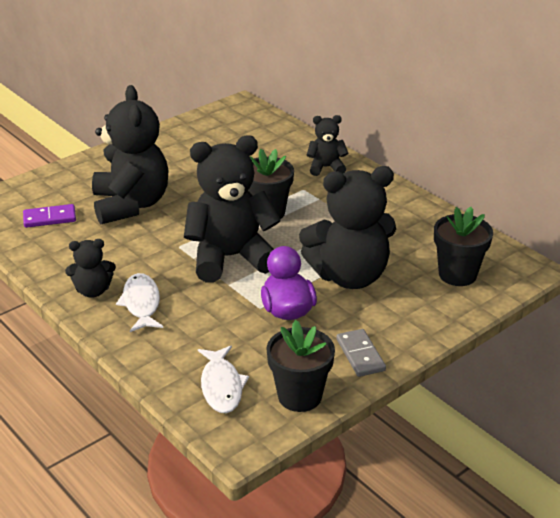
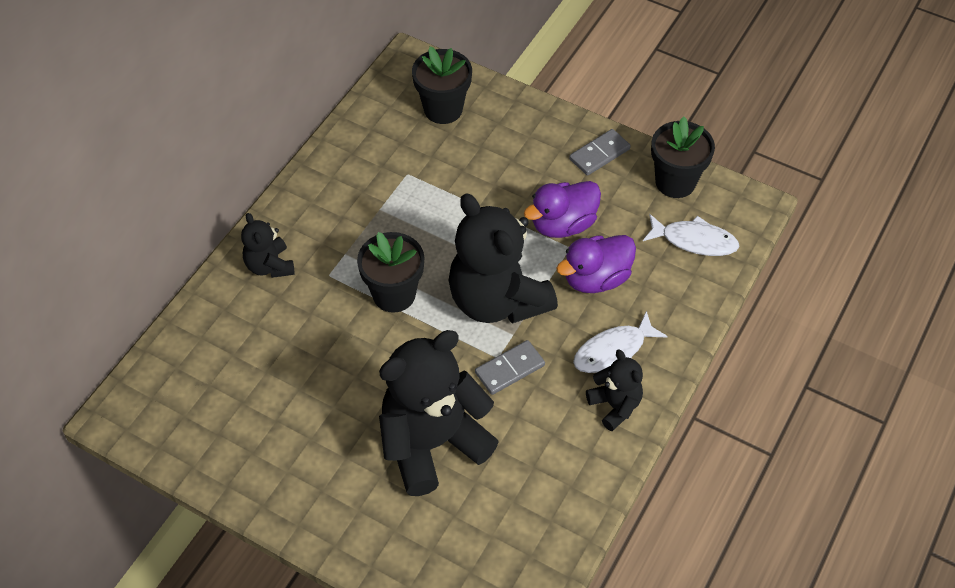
camera: 110 degrees left, 20 degrees up
(49, 218) = (499, 523): purple domino -> none
(164, 249) = (509, 369): none -> grey domino
(218, 313) = (596, 278): none -> purple duck
(221, 386) = (694, 240): white fish -> white fish turned 45 degrees clockwise
(349, 276) = (483, 190): black teddy bear -> none

